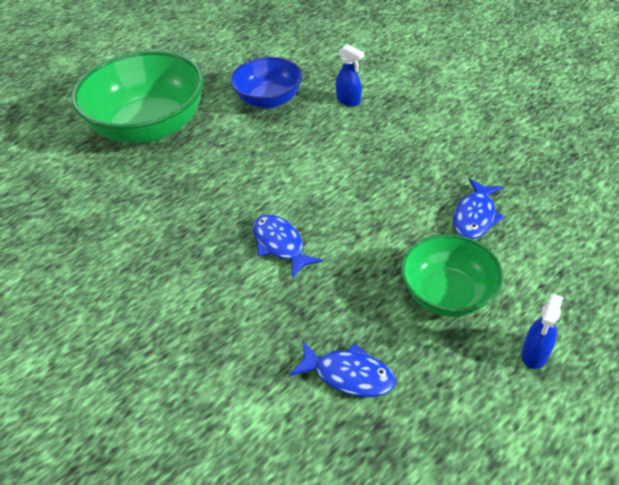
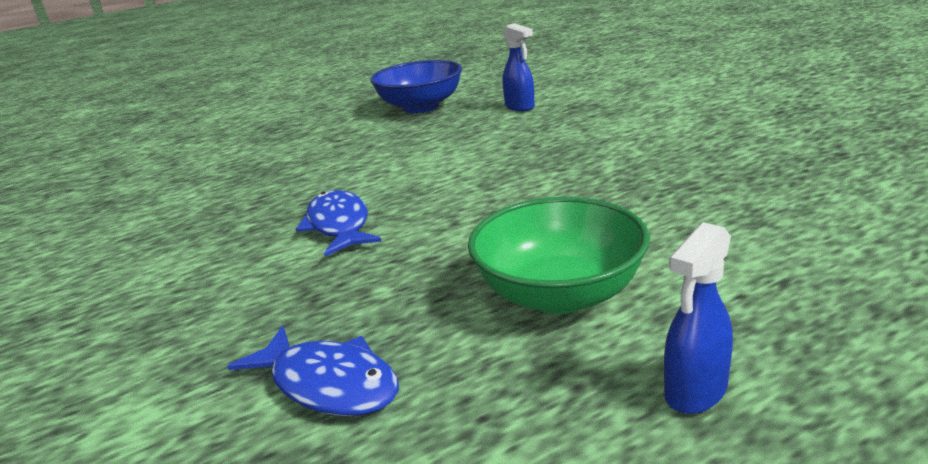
camera: 15 degrees right, 20 degrees down
(149, 127) = (268, 126): green bowl -> none
(475, 216) = (649, 210): blue fish -> none

